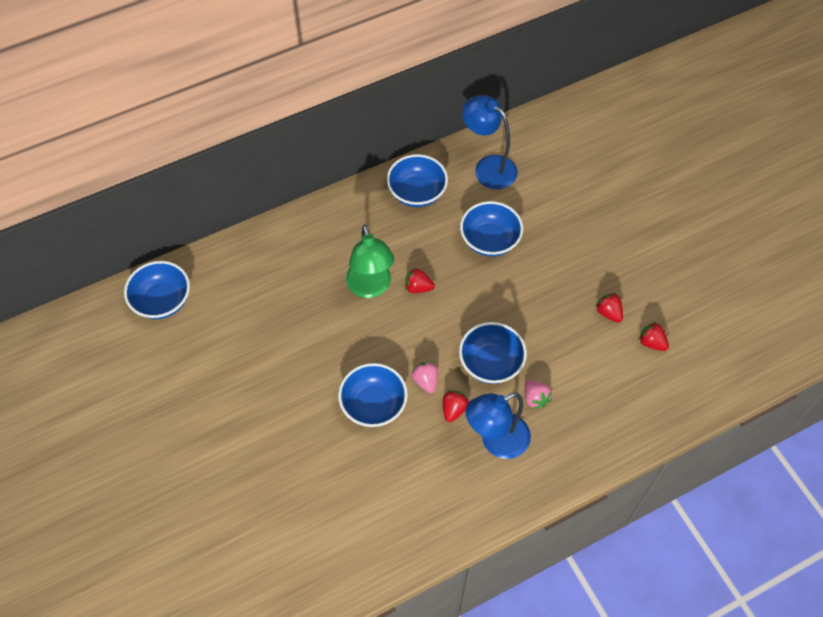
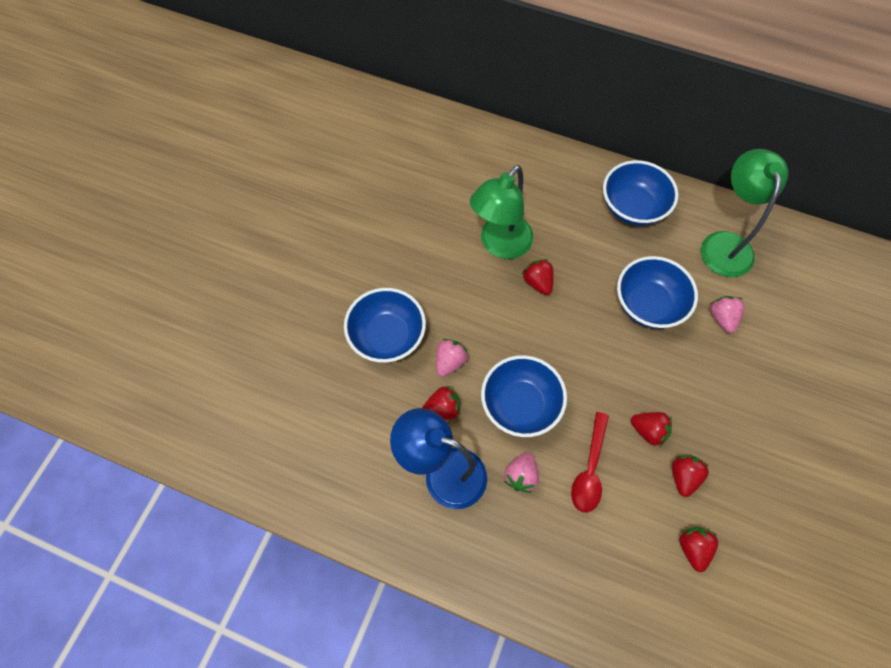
camera: 50 degrees right, 5 degrees up
(162, 301) = (342, 110): blue bowl -> none
(488, 167) = (724, 244): blue lamp -> green lamp
(533, 210) = (722, 318): none -> pink strawberry
(563, 358) = (590, 469): none -> red spoon
(567, 307) = (648, 431): none -> red strawberry

